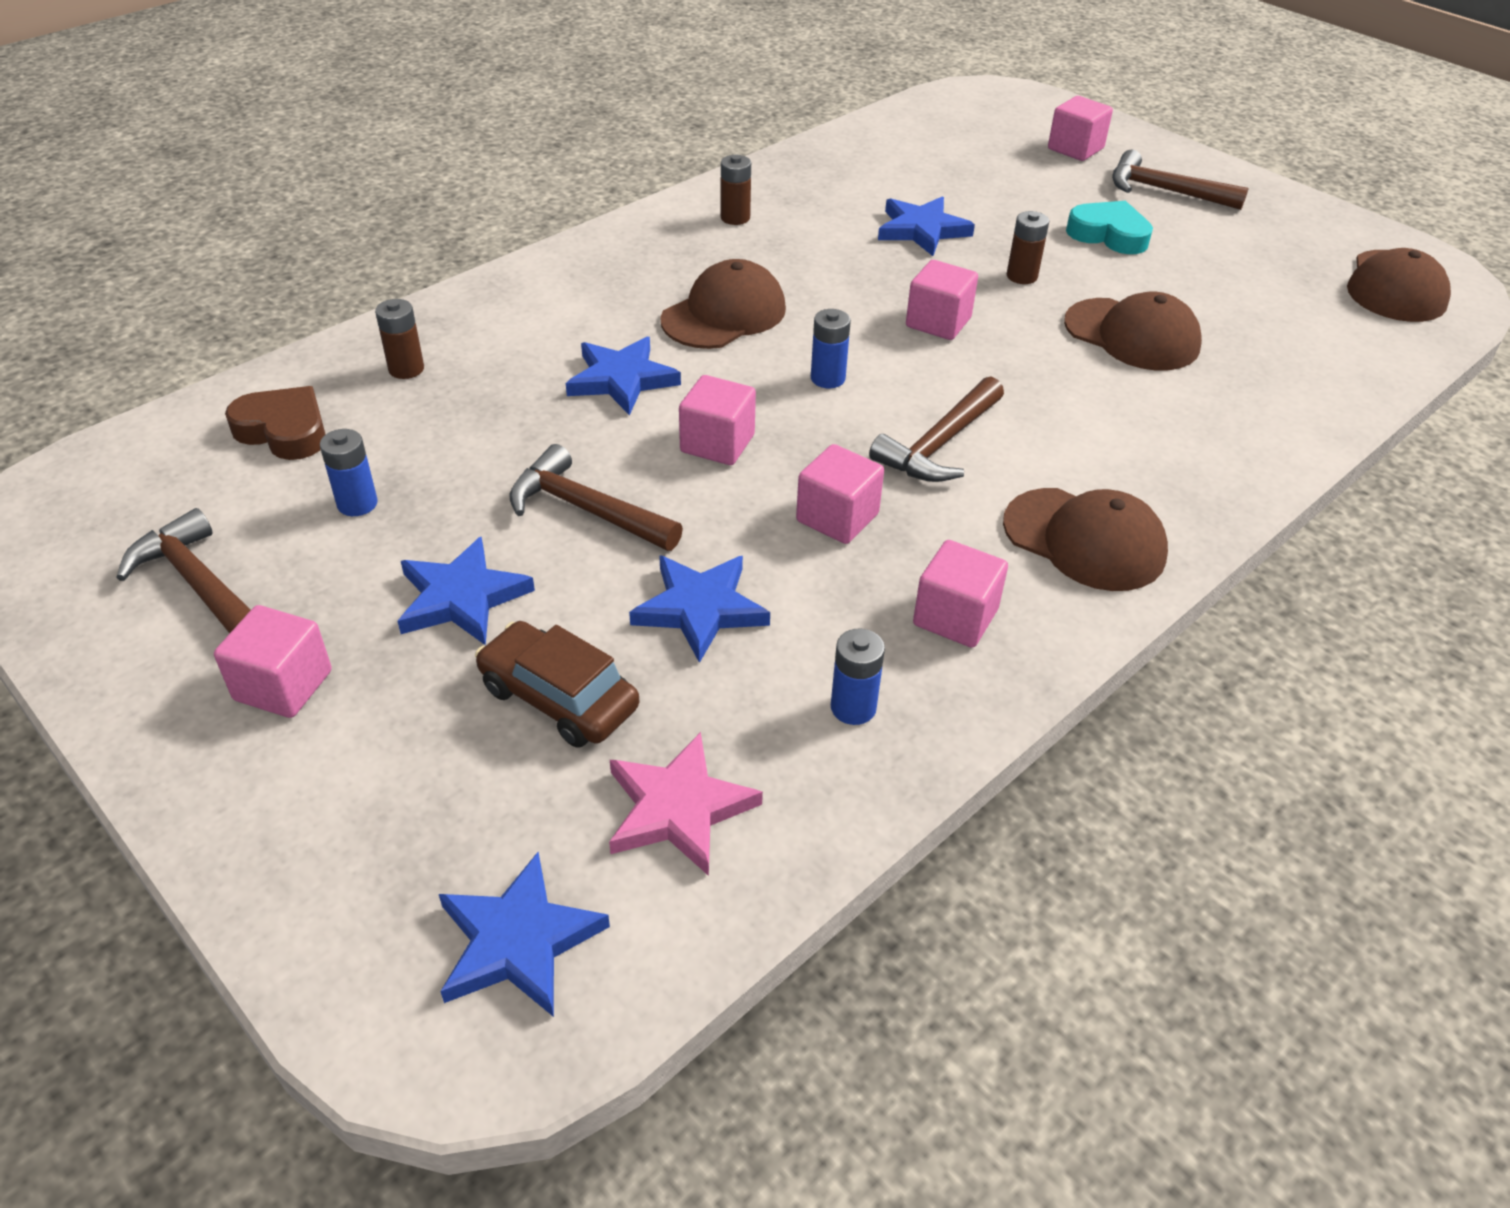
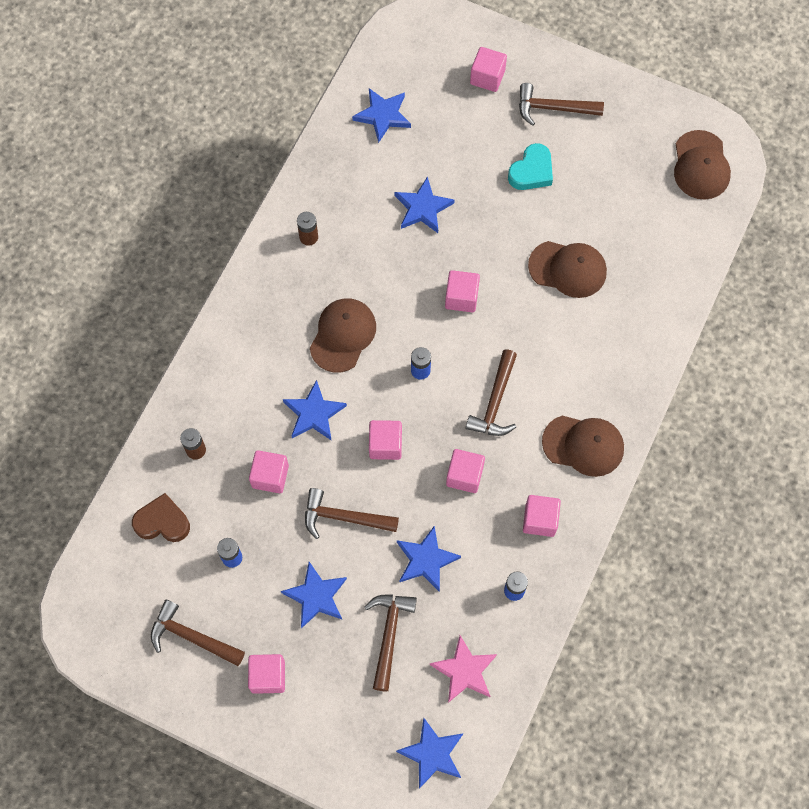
camera: 20 degrees left, 25 degrees up
(499, 428) = (270, 476): none -> pink cube
(558, 698) = (389, 635): brown car -> brown hammer
(907, 148) = (383, 116): none -> blue star
(1022, 276) = (494, 234): brown battery -> none
(1109, 235) = (531, 171): turquoise heart -> turquoise heart turned 120 degrees clockwise

